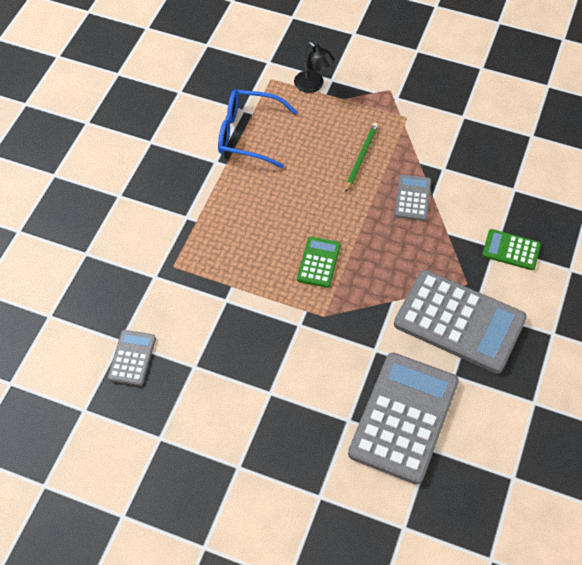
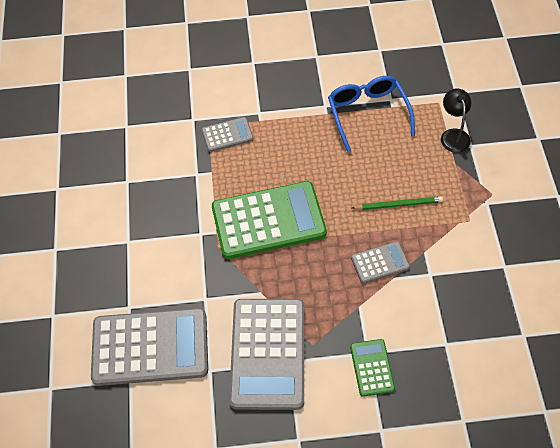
camera: 65 degrees right, 0 degrees up
(132, 358) = (115, 140): grey calculator -> grey calculator (227, 135)
(313, 85) = (453, 135): black lamp -> black lamp turned 150 degrees clockwise
(319, 262) = (268, 221): green calculator -> green calculator, size x2.09

